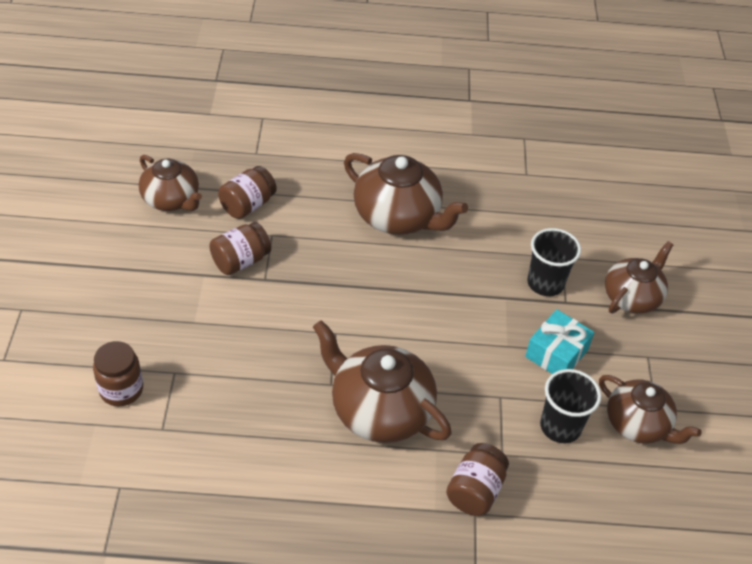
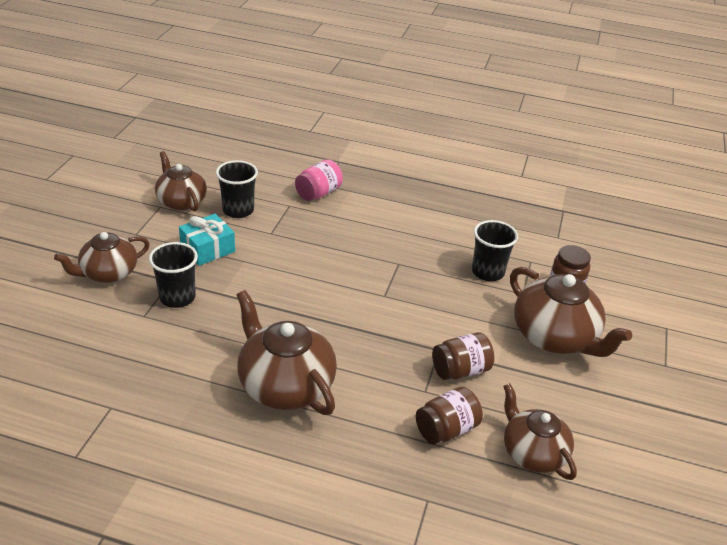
camera: 165 degrees left, 10 degrees down
(218, 396) = (488, 272): none -> black cup
(379, 410) = (366, 242): brown teapot -> brown teapot (555, 337)
(475, 490) = (318, 193): brown jar -> pink jar

